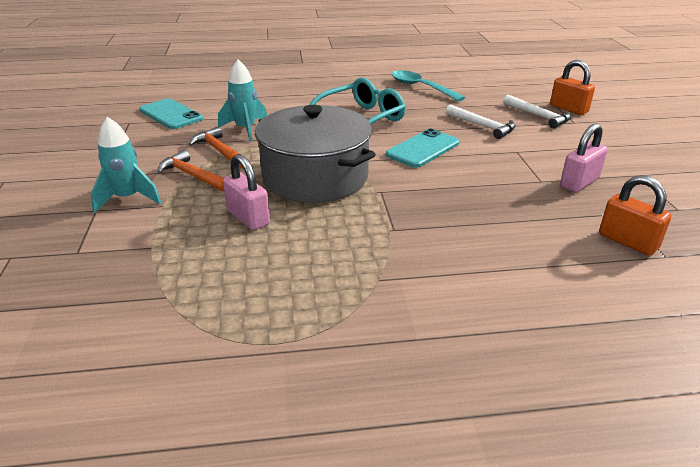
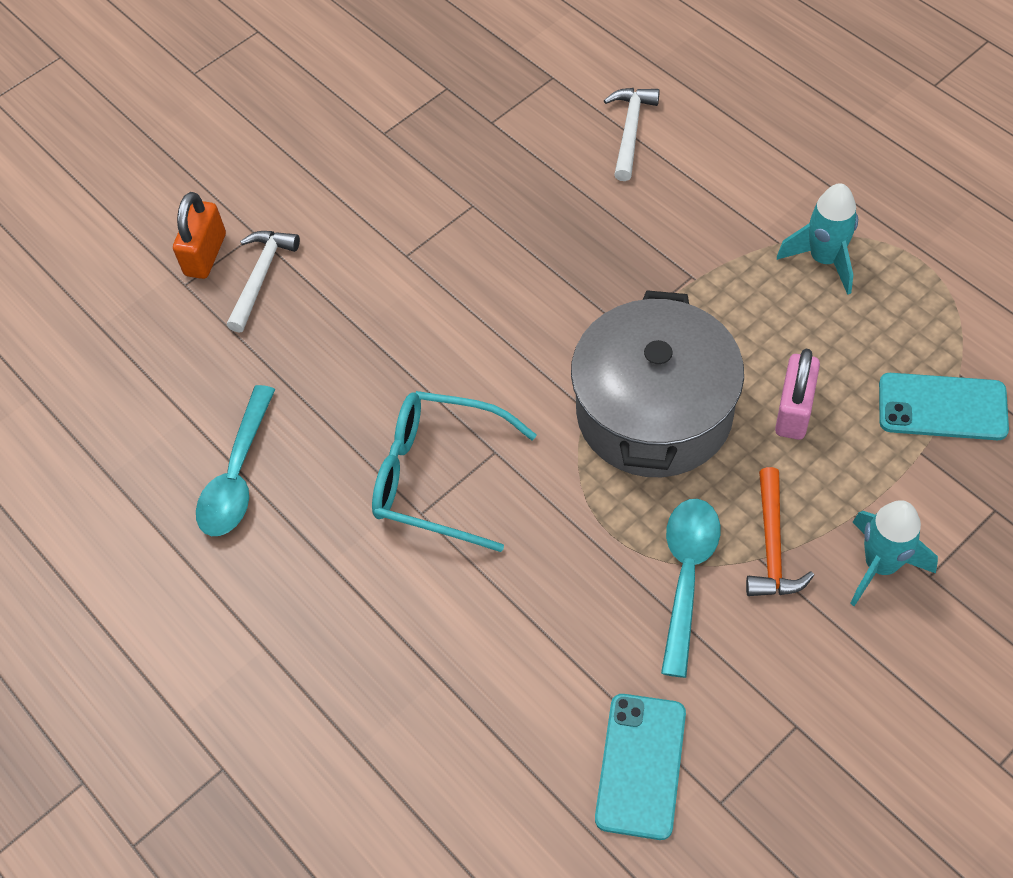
camera: 120 degrees left, 25 degrees up
(219, 150) = (687, 576): orange hammer -> turquoise spoon
(245, 129) = (597, 601): turquoise rocket -> turquoise rocket (824, 260)
(423, 149) = (480, 349): turquoise phone -> turquoise phone (942, 407)
(483, 126) = (349, 321): white hammer -> white hammer (631, 131)
(579, 182) = (449, 173): pink padlock -> none
(627, 241) = (549, 105): orange padlock -> none

